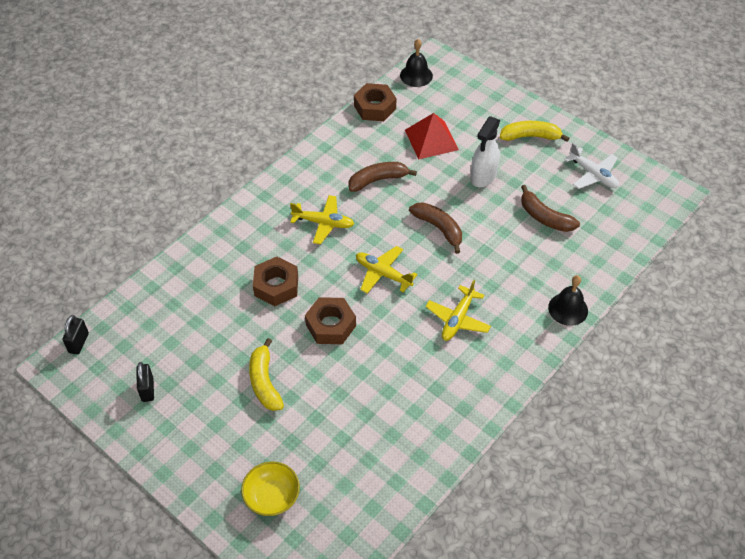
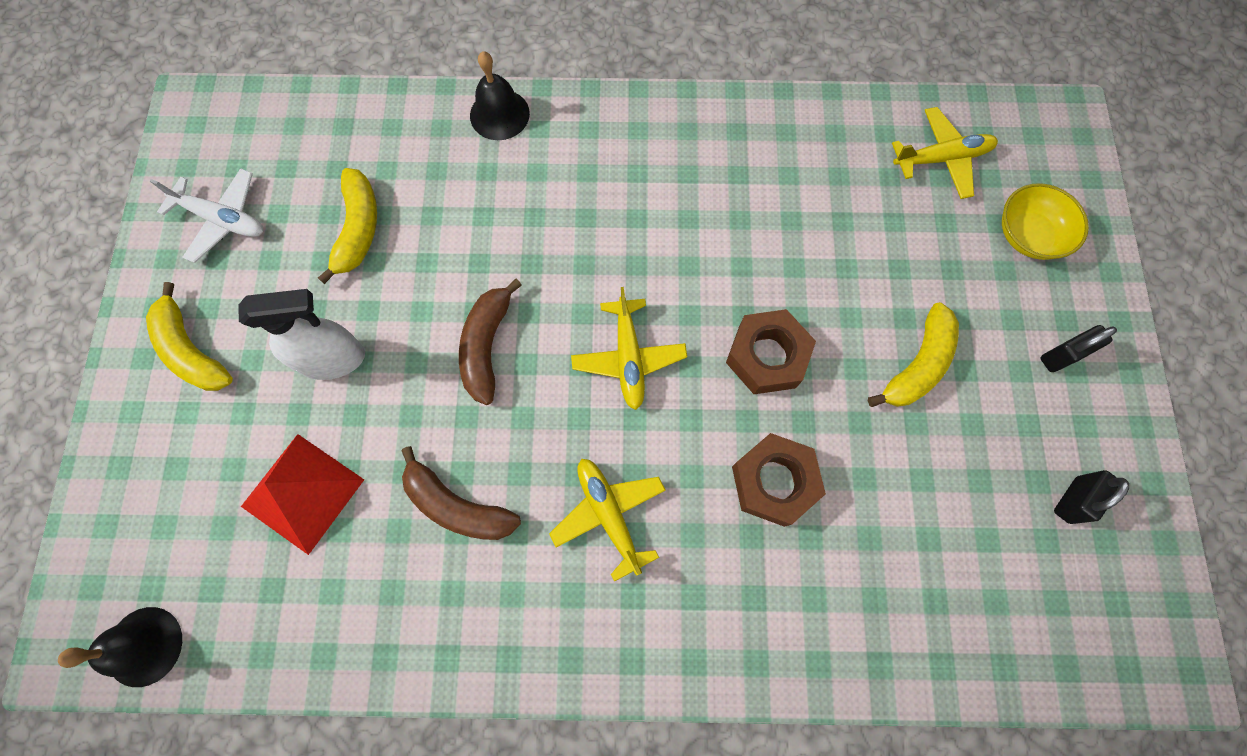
camera: 130 degrees left, 20 degrees up
(79, 343) = (1119, 675): black padlock -> black padlock (1061, 356)
(375, 107) = (284, 652): brown nut -> none
(457, 319) = (621, 218): yellow plane -> yellow plane (941, 158)
(544, 217) = (358, 229): brown banana -> yellow banana
(593, 175) = (223, 219): white plane -> white plane turned 105 degrees clockwise

